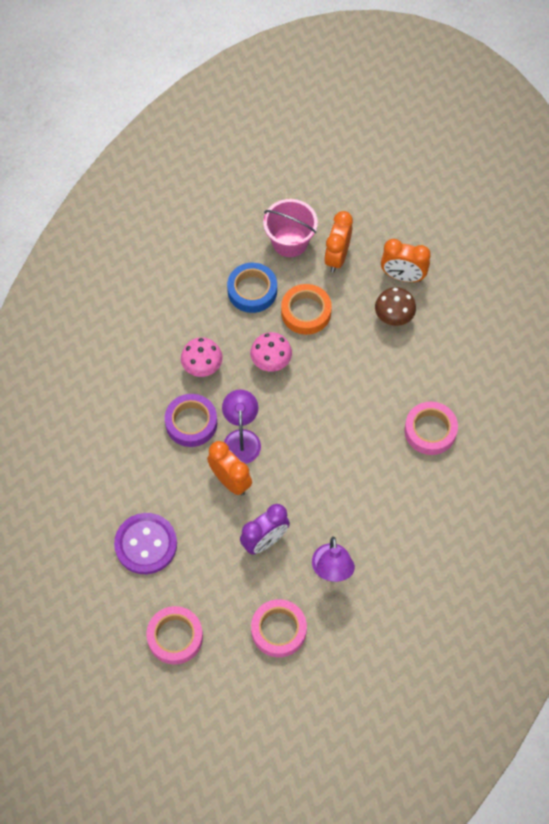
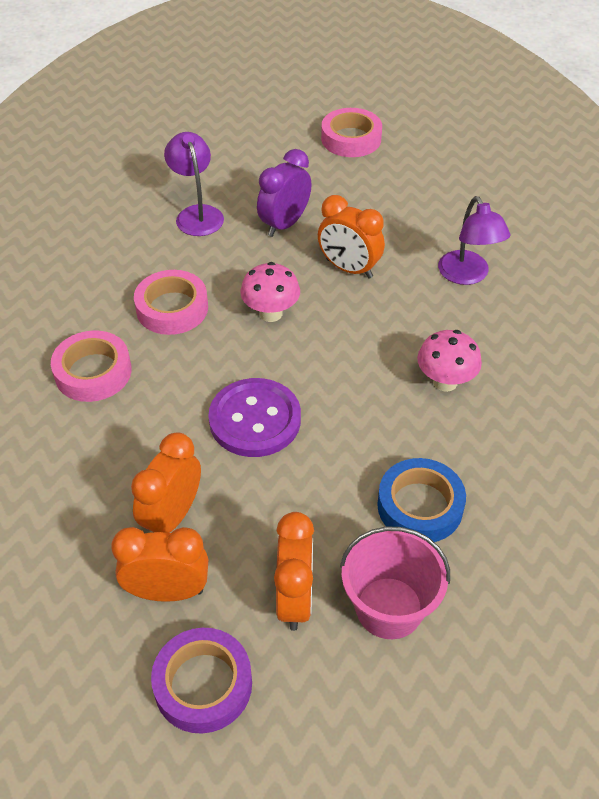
camera: 165 degrees right, 15 degrees down
(146, 544) = (420, 198): purple button -> purple button (255, 420)
(191, 423) = (427, 316): purple tape -> purple tape (203, 684)
(241, 438) = (353, 312): purple lamp -> purple lamp (467, 275)
(271, 362) = (349, 409): pink mushroom -> pink mushroom (271, 313)
(278, 630) = (243, 161): pink tape -> pink tape (172, 308)
(306, 312) = (320, 492): orange tape -> none
(393, 317) = (172, 516): brown mushroom -> orange clock

